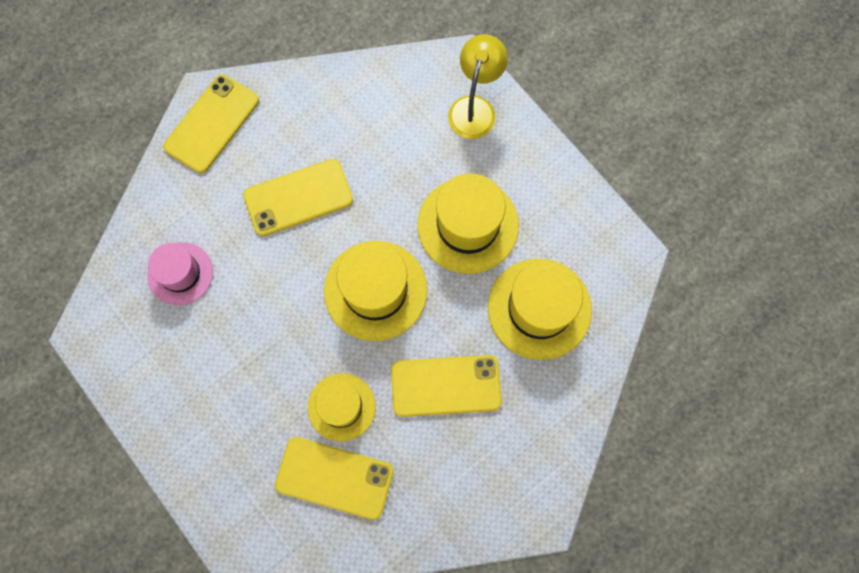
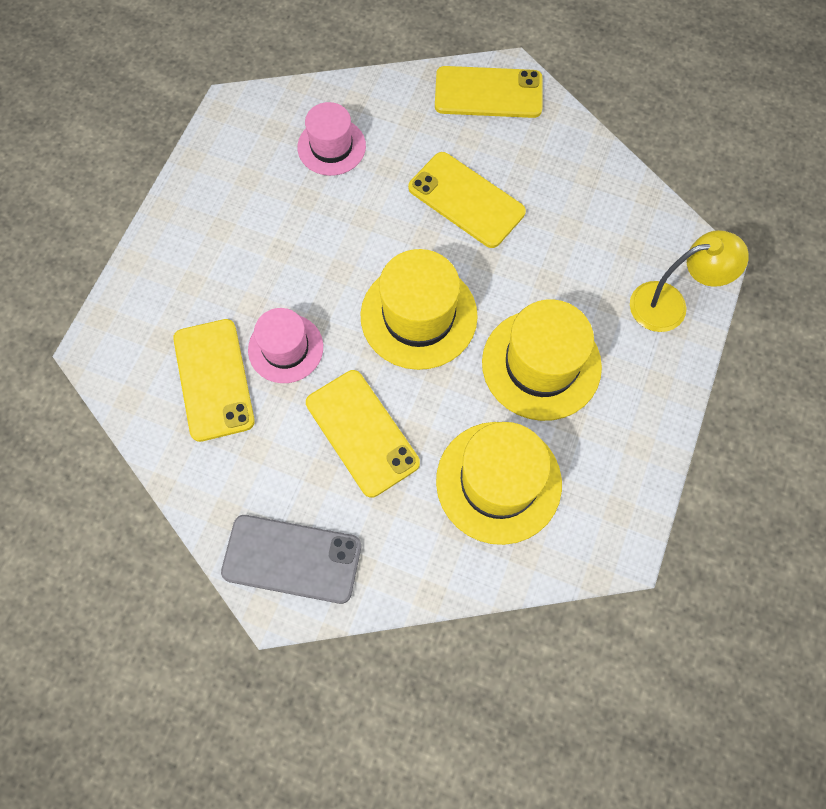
camera: 60 degrees right, 5 degrees down
(341, 407) = (285, 348): yellow hat -> pink hat
(514, 490) = (292, 558): none -> grey phone

